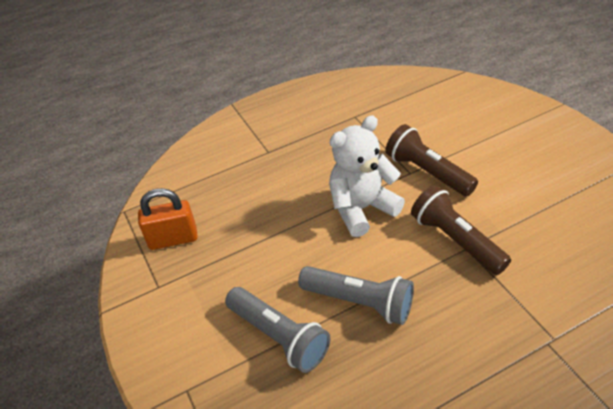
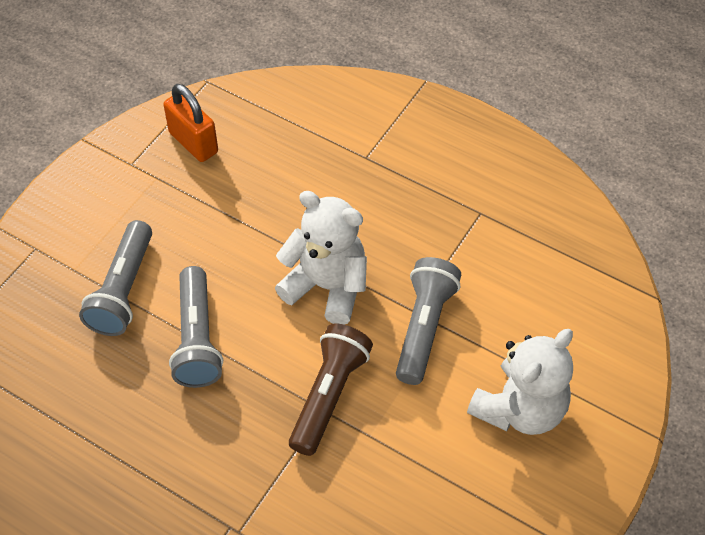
camera: 55 degrees right, 10 degrees up
(427, 172) = (424, 328): brown flashlight -> grey flashlight
(515, 151) = (520, 409): none -> white teddy bear

